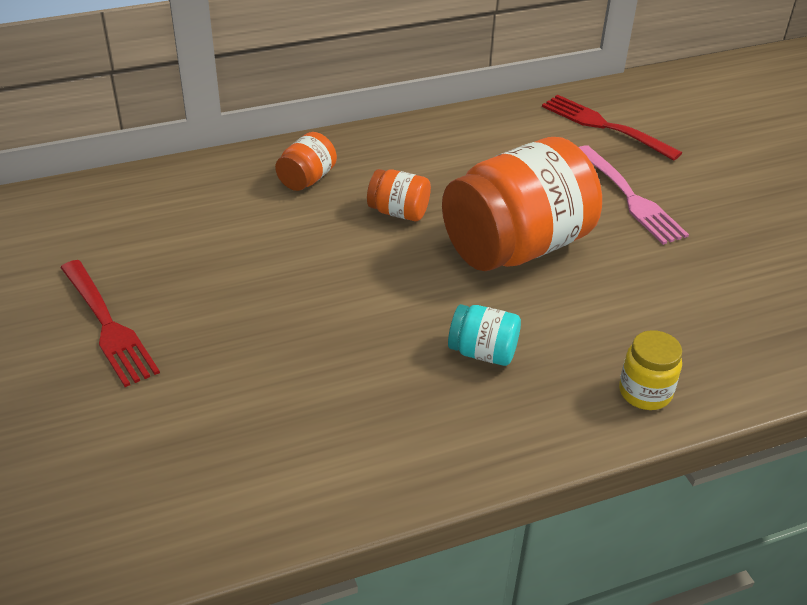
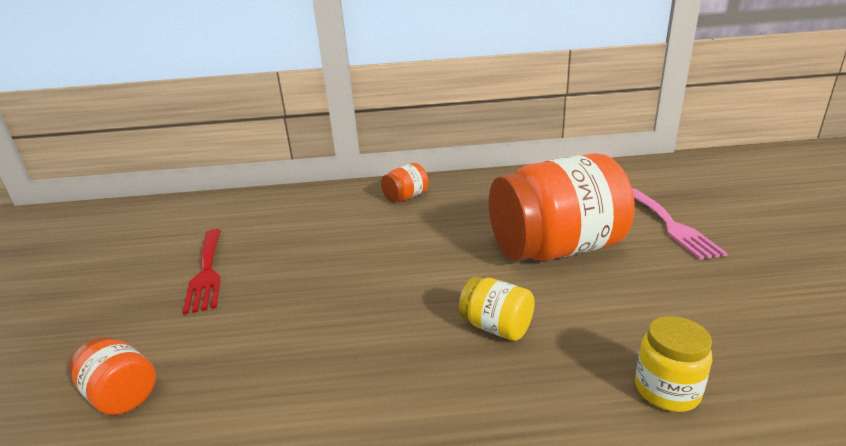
camera: 20 degrees right, 15 degrees down
(398, 212) = (464, 220): orange jar -> orange jar (121, 395)
(483, 352) = (496, 327): turquoise jar -> yellow jar
(605, 126) = (653, 180): red fork -> none

